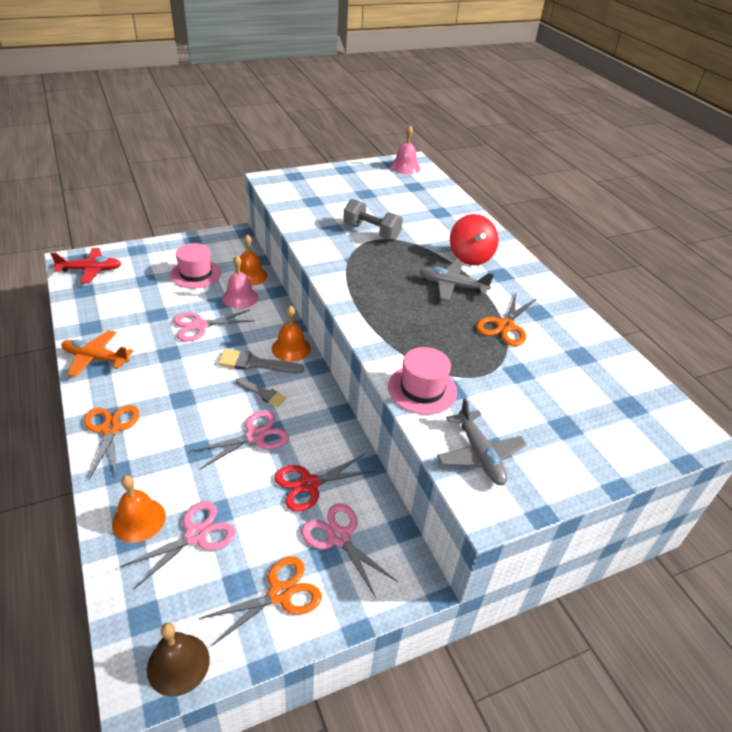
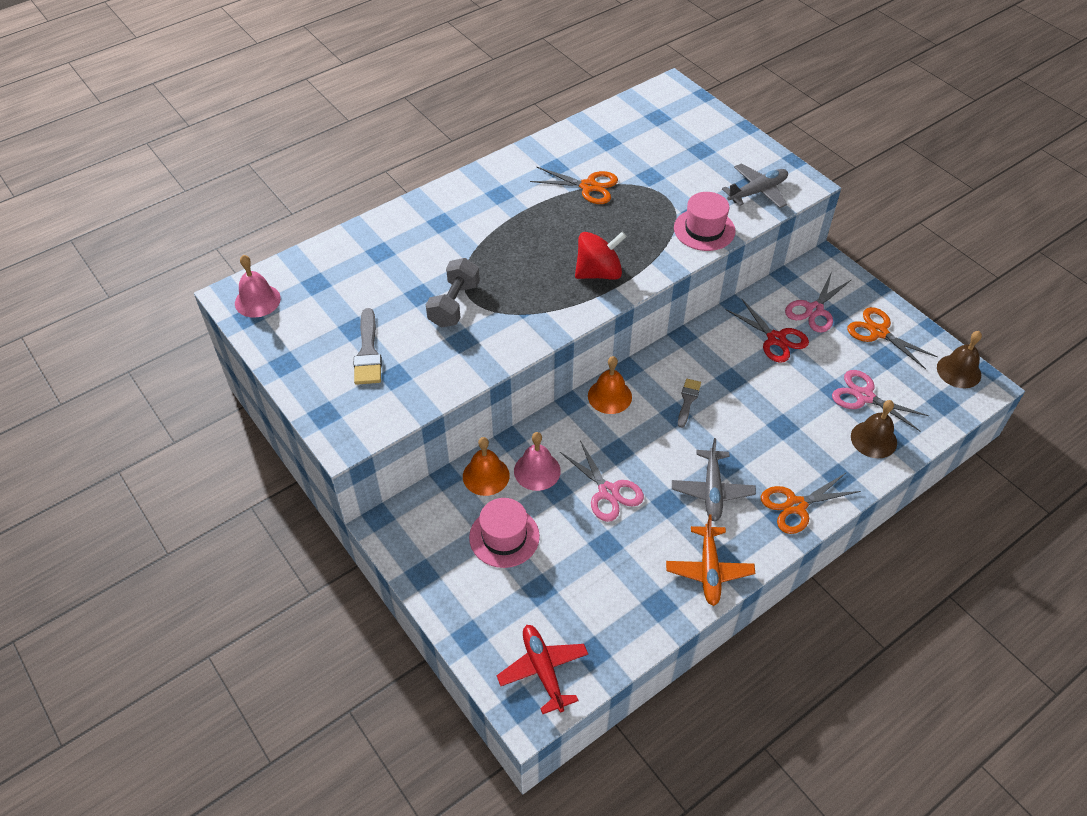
camera: 100 degrees left, 10 degrees up
(139, 520) = (873, 439): orange bell -> brown bell
(255, 363) = (647, 419): grey brush -> grey brush (368, 352)
(255, 436) = (744, 390): pink scissors -> none
(452, 286) = (538, 227): grey plane -> grey plane (712, 491)
(470, 256) = (474, 218): red spinning top -> red spinning top (598, 273)

